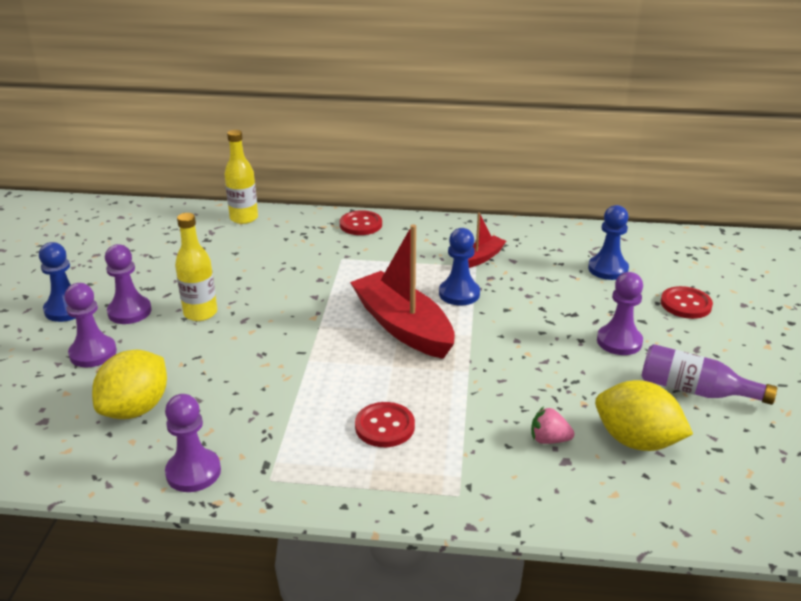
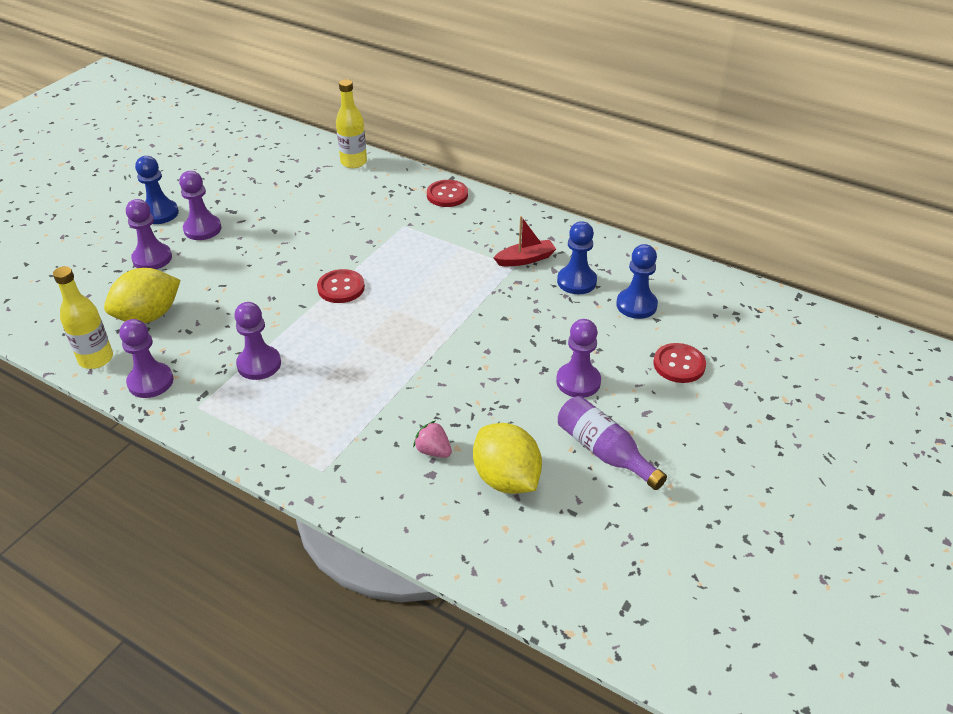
camera: 25 degrees right, 10 degrees up
(200, 313) = (253, 246): yellow bottle -> yellow bottle (96, 359)
(303, 418) = (259, 364): none -> purple pawn
(384, 426) = (313, 393): red button -> red button (341, 288)
(403, 326) = (401, 307): red boat -> none
(459, 294) = (475, 290): blue pawn -> blue pawn (576, 281)

